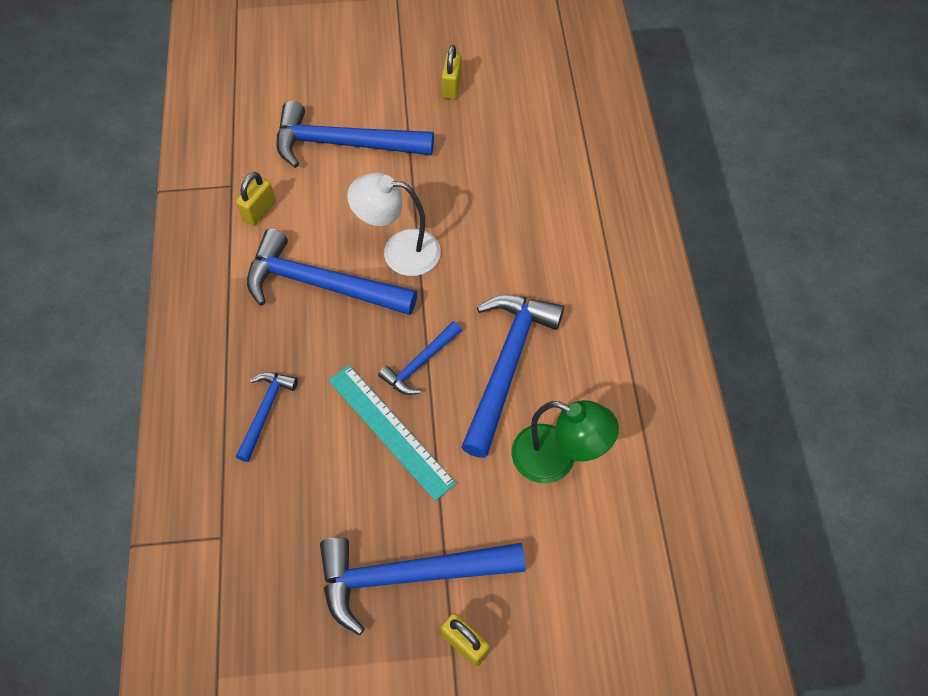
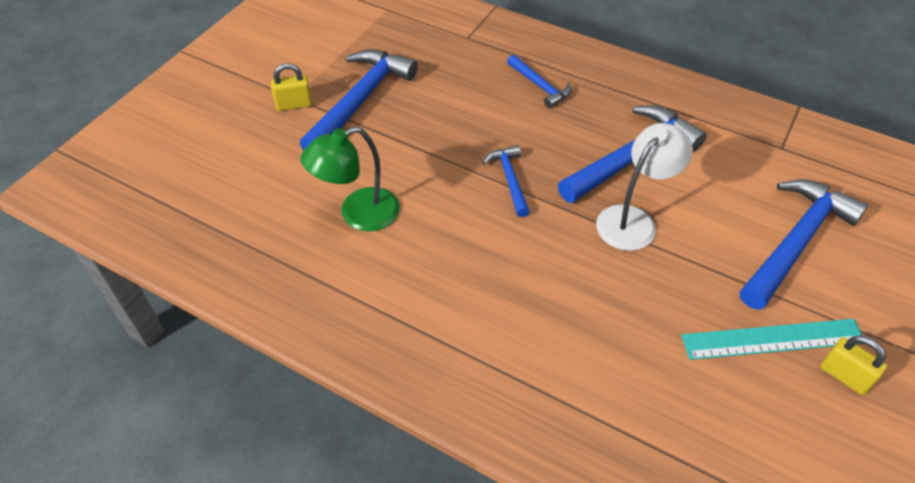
camera: 125 degrees right, 10 degrees down
(259, 211) = (740, 153): yellow padlock -> none
(390, 431) = (468, 138): turquoise ruler -> turquoise ruler (772, 339)
(507, 365) = (462, 230): blue hammer -> none

